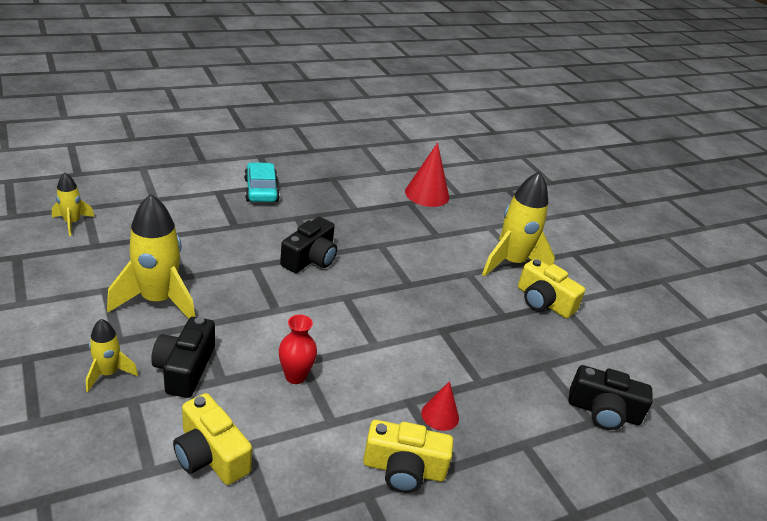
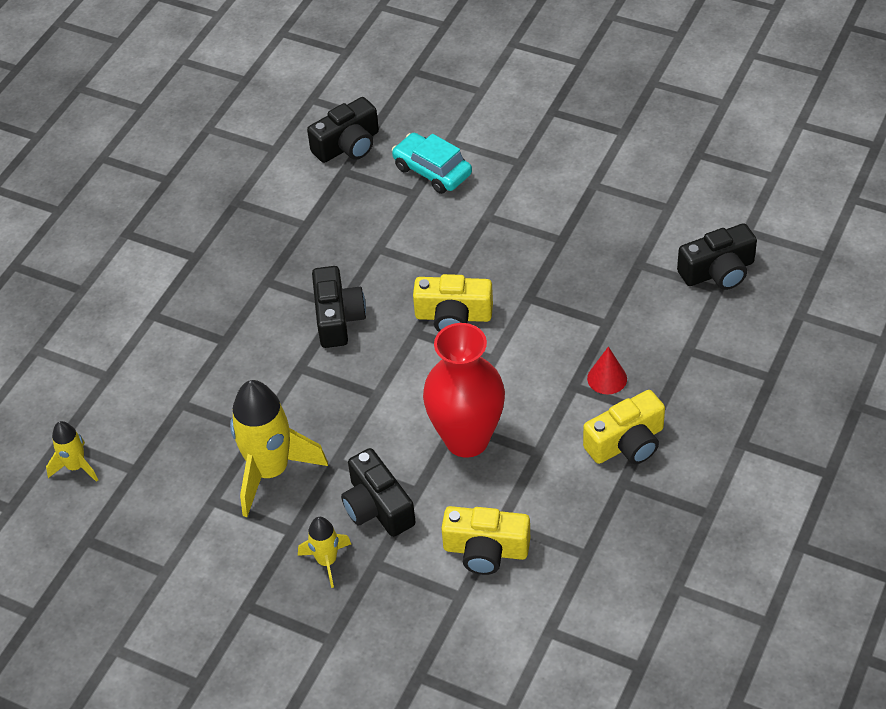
camera: 30 degrees left, 15 degrees up
(261, 190) = (190, 277): turquoise car -> turquoise car (432, 171)
(295, 376) = (467, 439): red vase -> red vase, size x1.96
(427, 194) = (348, 145): red cone -> black camera
(511, 263) = (511, 171): yellow rocket -> none
(543, 301) = (578, 195): yellow camera -> yellow camera (453, 316)

